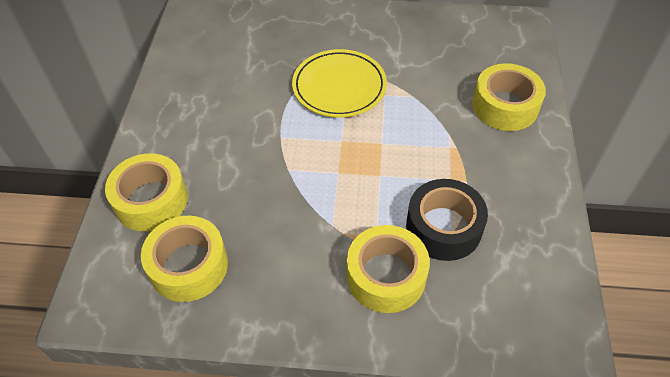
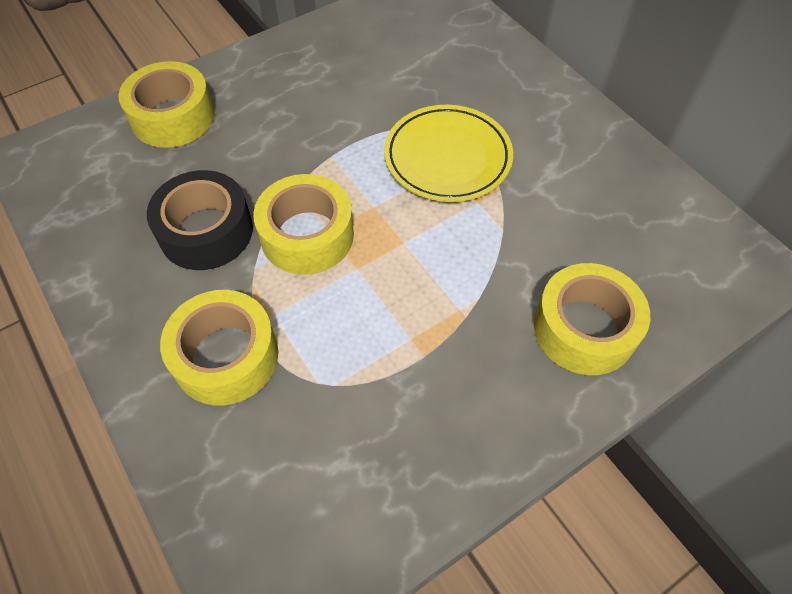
camera: 50 degrees right, 5 degrees up
(188, 266) = (121, 191): yellow tape -> yellow tape (307, 235)
(443, 227) = (335, 372): black tape -> black tape (206, 231)

